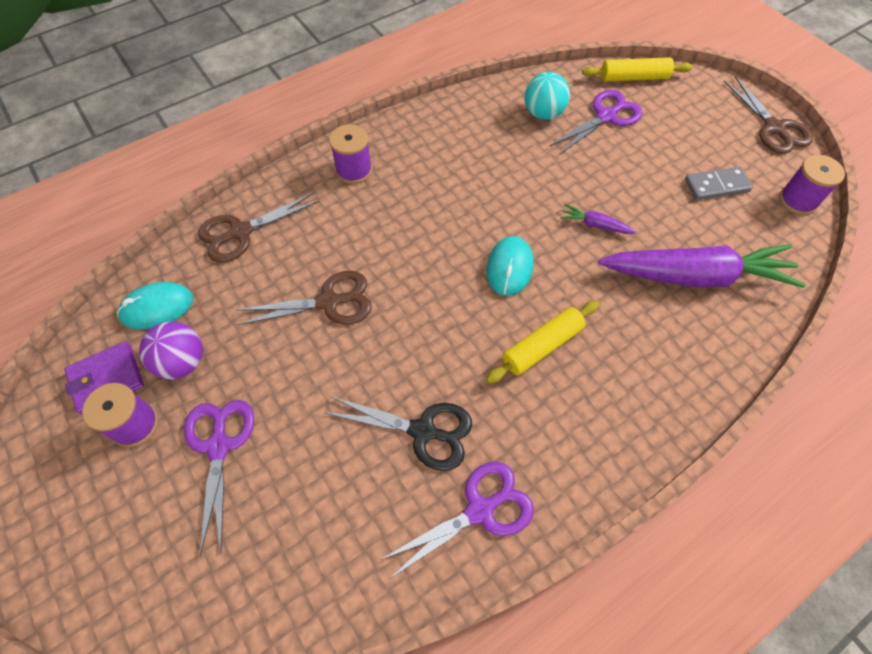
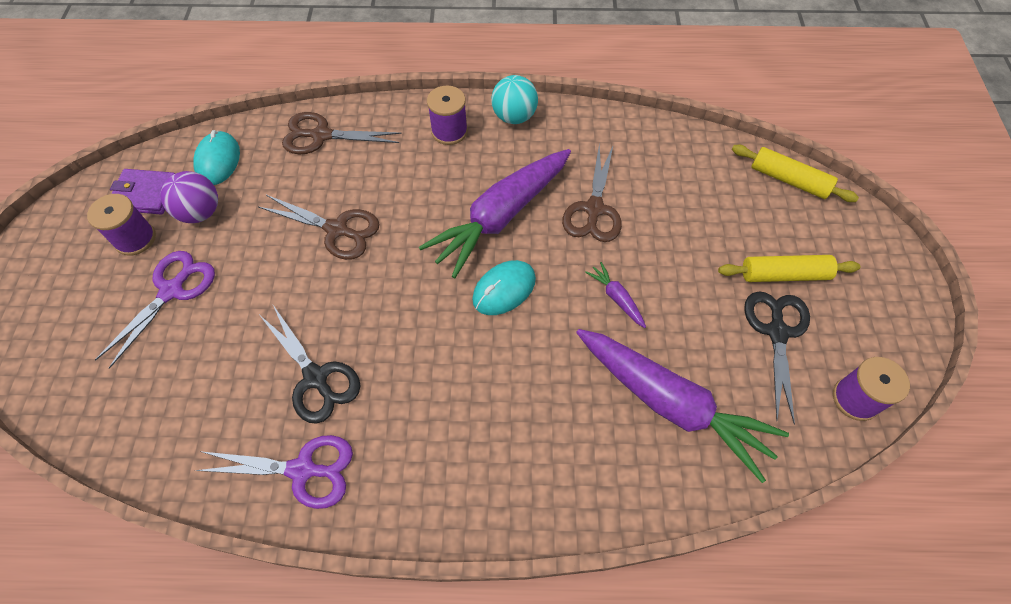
camera: 35 degrees right, 0 degrees up
(157, 307) = (218, 160): turquoise mouse -> turquoise mouse turned 75 degrees clockwise
(457, 214) = (501, 217): none -> purple carrot
(542, 346) = (470, 374): yellow rolling pin -> yellow rolling pin (784, 274)
(543, 113) = (662, 168): turquoise ball -> turquoise ball (514, 117)
(606, 116) = (722, 203): purple scissors -> none
(716, 185) = (777, 332): grey domino -> black scissors
(774, 128) = (901, 311): brown scissors -> brown scissors (594, 209)

